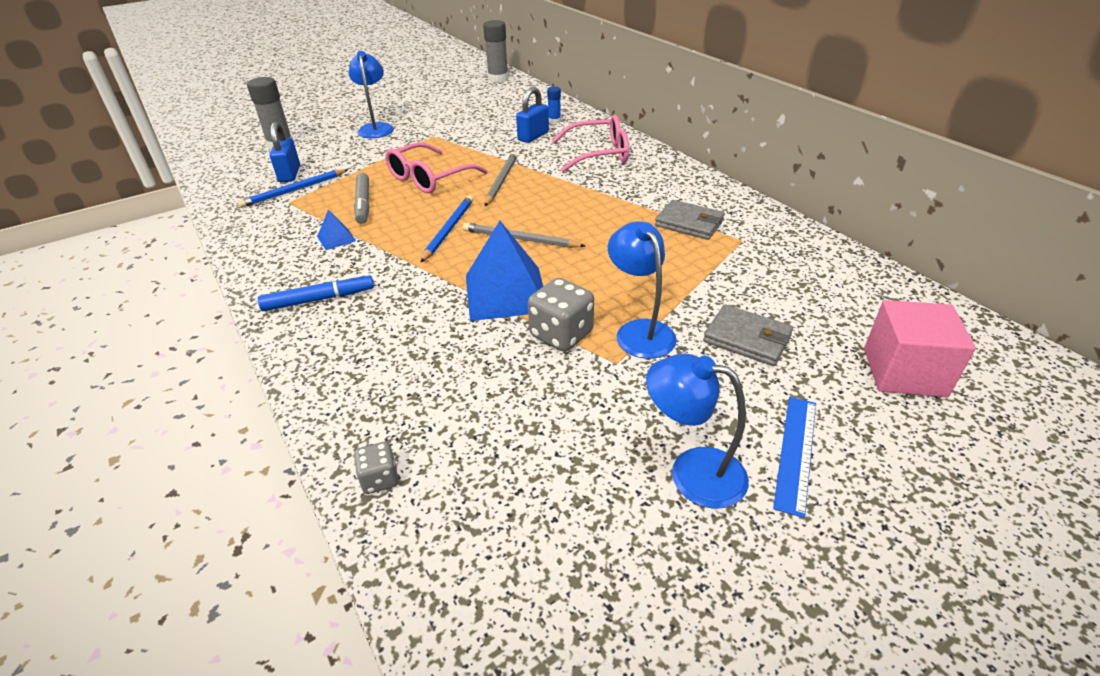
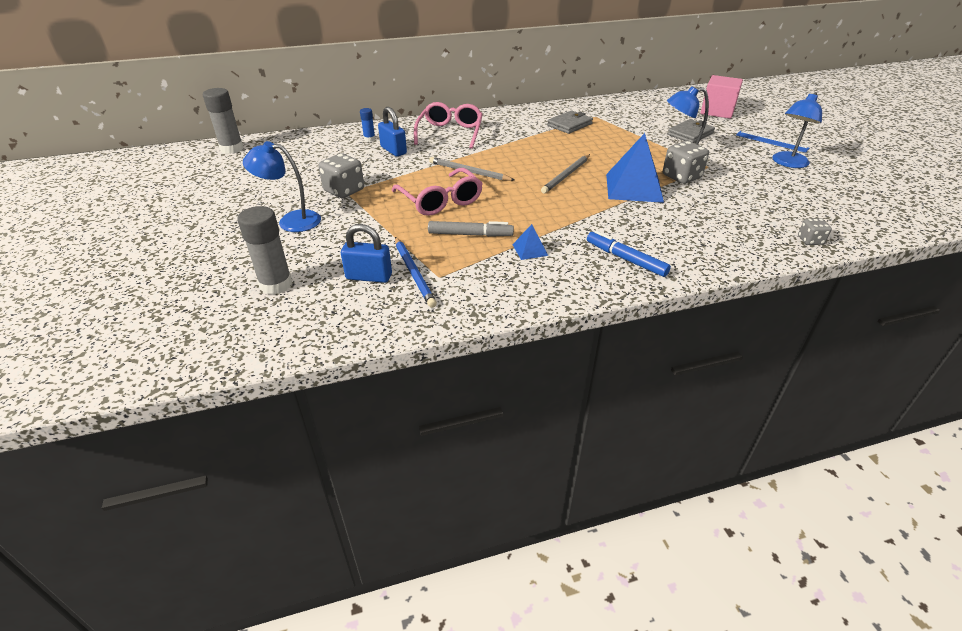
camera: 75 degrees left, 0 degrees up
(319, 299) = (625, 259): blue marker -> blue marker turned 45 degrees counterclockwise
(436, 134) = (344, 190): none -> grey dice
(448, 230) = (539, 199): blue pencil -> none

